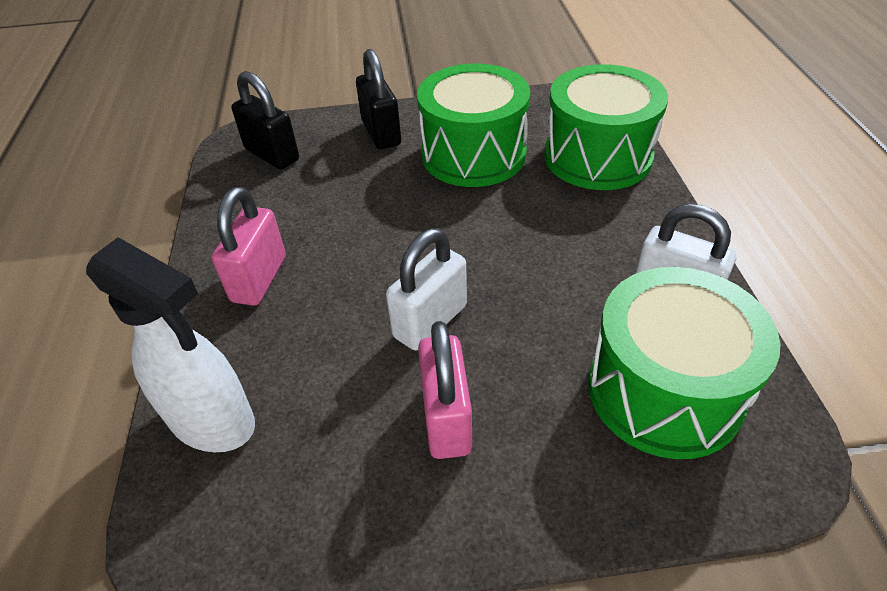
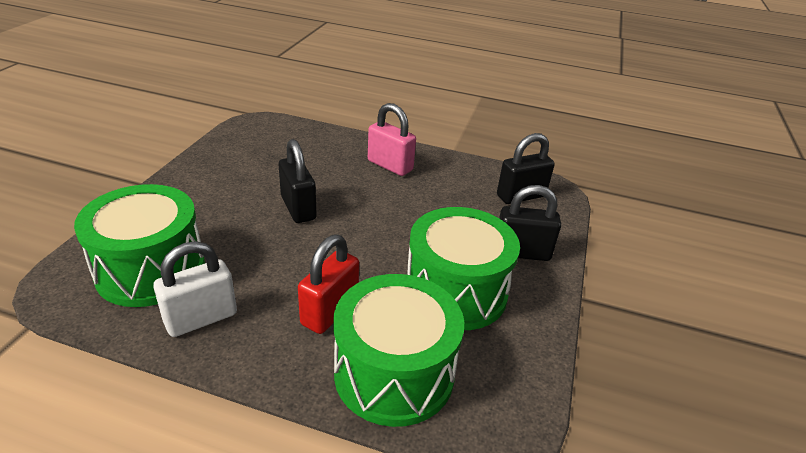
camera: 110 degrees right, 10 degrees down
(213, 421) = (306, 137): white spray bottle -> none
(430, 321) = (298, 208): white padlock -> black padlock
(446, 418) = (232, 192): pink padlock -> none
(572, 215) = (330, 311): none -> red padlock

